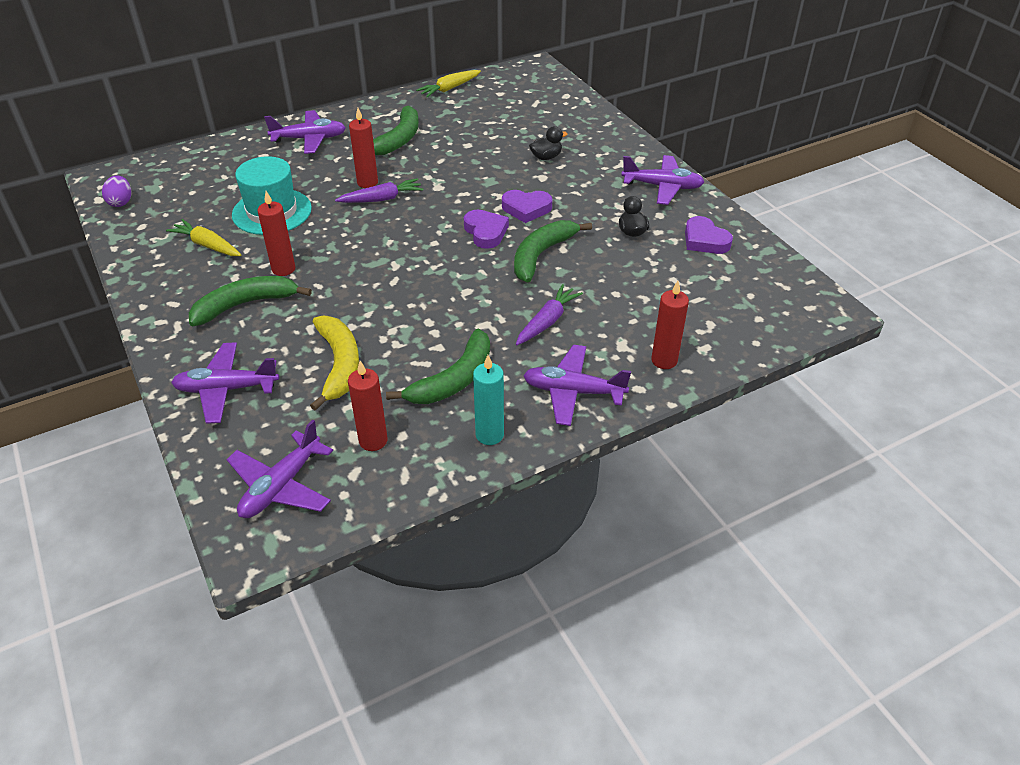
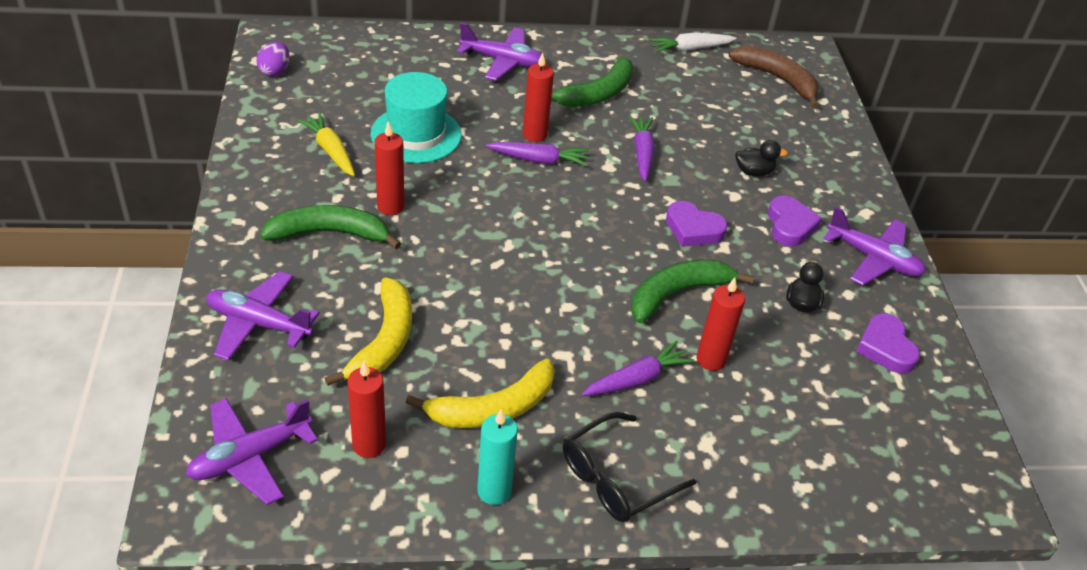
camera: 20 degrees right, 0 degrees up
(449, 89) = (690, 49): yellow carrot -> white carrot
(453, 380) = (493, 408): green banana -> yellow banana
(457, 170) = (642, 153): none -> purple carrot
(485, 232) = (630, 241): purple heart -> purple heart (790, 225)
(526, 91) = (778, 79): none -> brown banana
(573, 392) = (616, 478): purple plane -> black glasses
(664, 360) = (745, 483): red candle -> red candle (711, 360)

